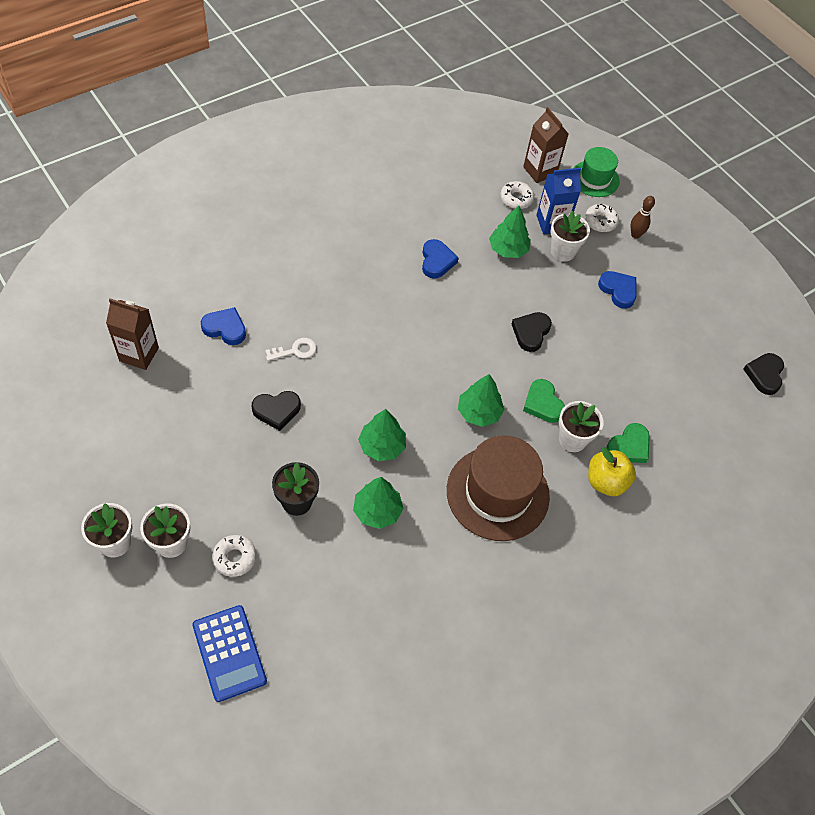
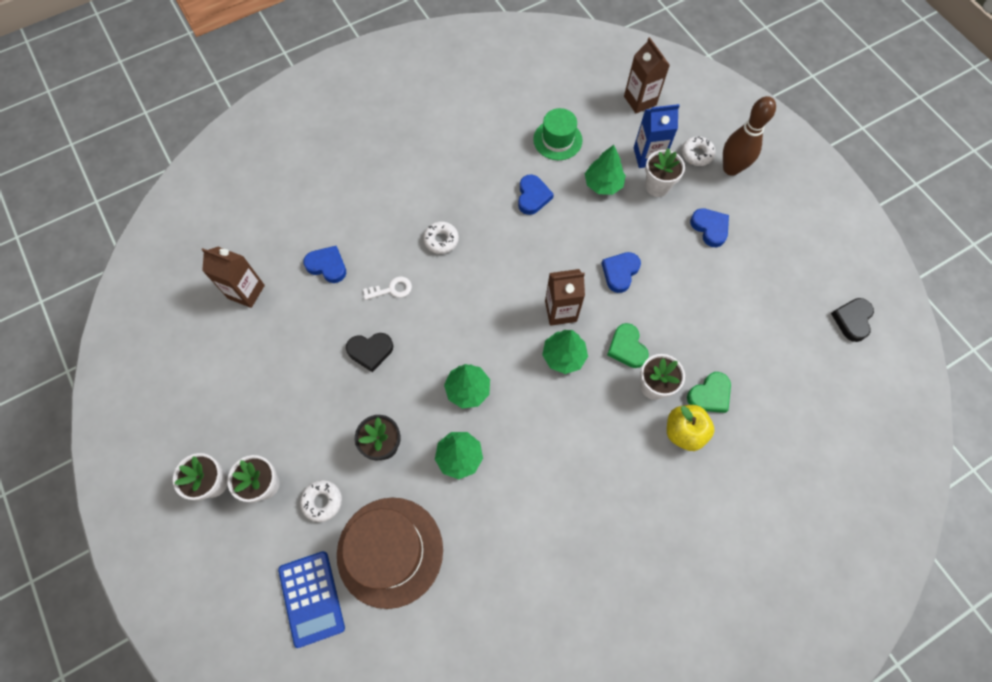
camera: 10 degrees right, 10 degrees up
(473, 370) = (560, 311): none -> brown carton
(497, 493) = (576, 441): brown hat -> brown hat (390, 551)
(516, 199) = (615, 130): white donut -> white donut (441, 240)
(531, 332) = (620, 272): black heart -> blue heart
(595, 179) = (694, 108): green hat -> green hat (557, 140)
(635, 235) = (731, 168): brown bowling pin -> brown bowling pin, size x1.85

